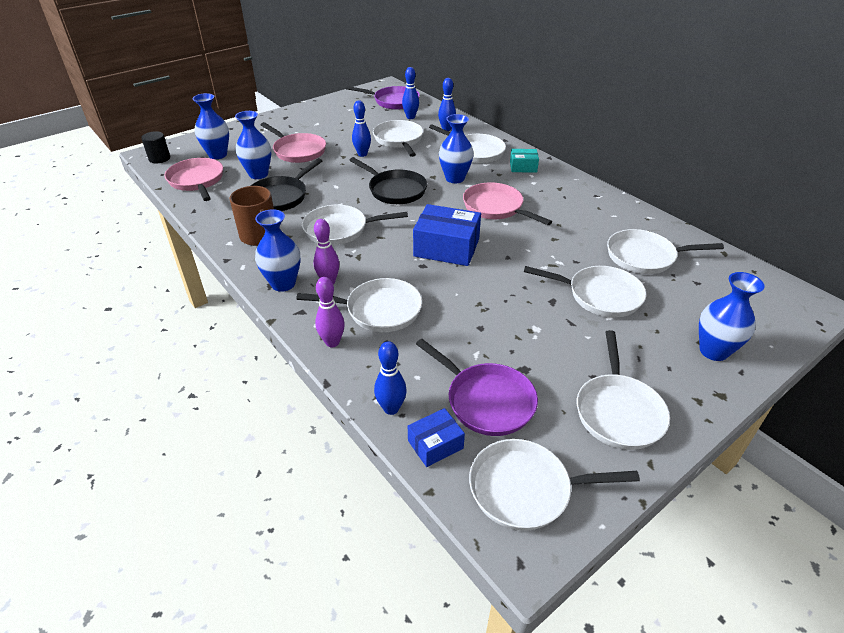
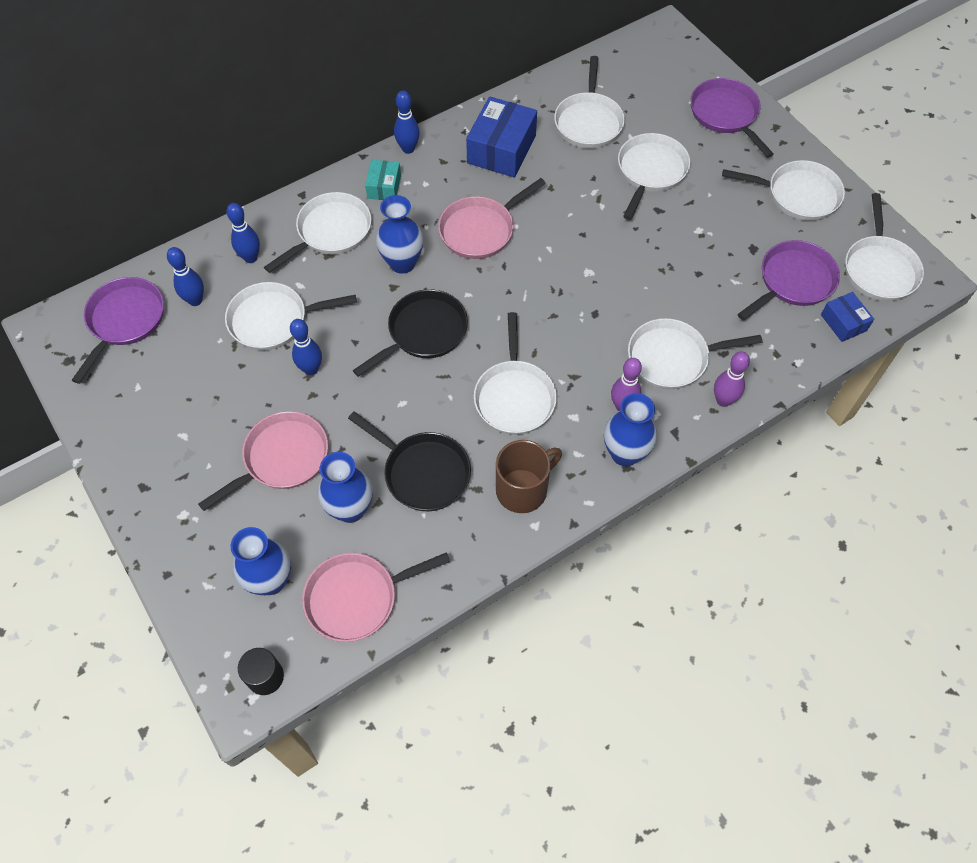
camera: 85 degrees left, 20 degrees up
(379, 310) = (672, 358): white pan -> white pan turned 105 degrees counterclockwise
(391, 408) = (807, 352): blue bowling pin -> blue bowling pin (408, 149)
(446, 248) = (562, 287): blue box -> blue box (501, 149)
(713, 351) = (726, 115): blue vase -> purple pan

